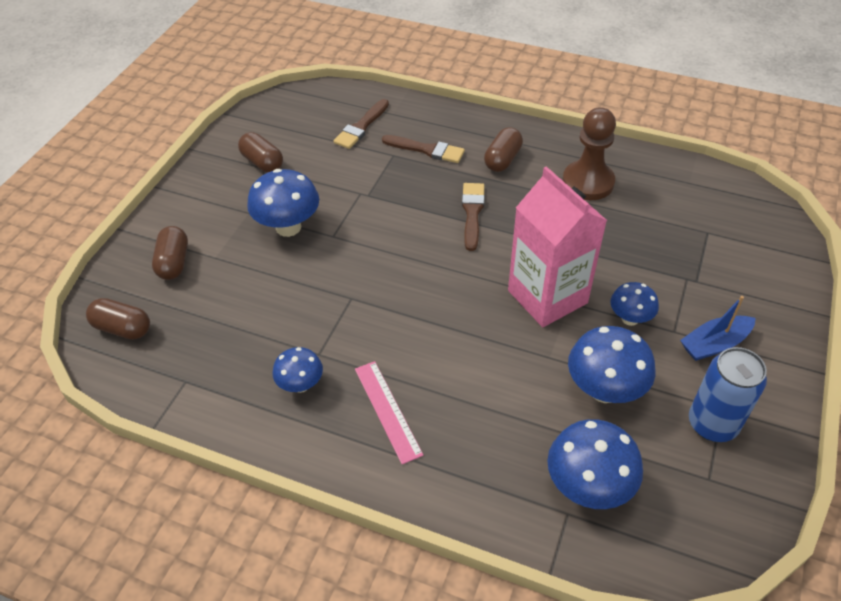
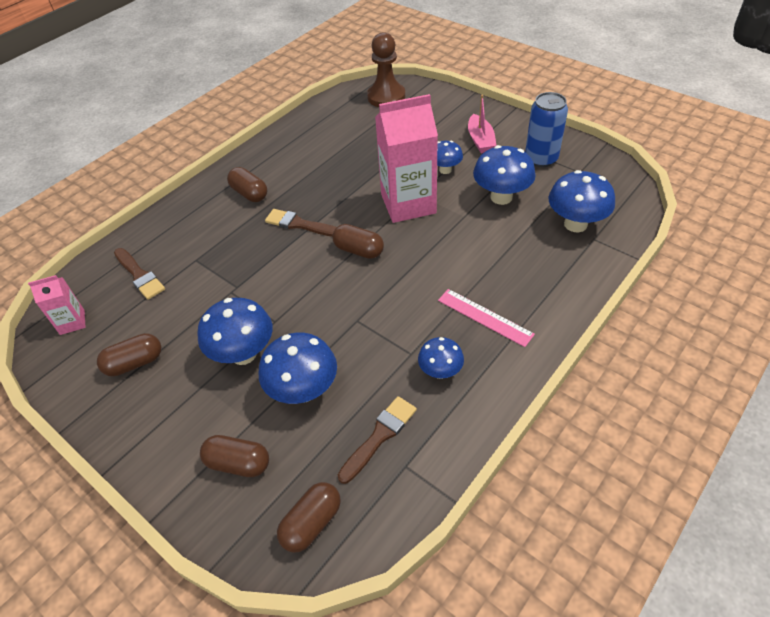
camera: 70 degrees left, 0 degrees up
(256, 282) = (303, 390): none -> blue mushroom
(296, 109) = (72, 322): none -> pink carton
(387, 410) = (485, 317): pink ruler -> pink ruler turned 45 degrees clockwise
(427, 150) = (205, 236): brown brush -> brown brush (379, 436)
(451, 272) = (359, 250): none -> brown capsule
(588, 182) = (305, 155): brown pawn -> brown pawn (386, 97)
(714, 344) = (480, 140): blue boat -> pink boat

